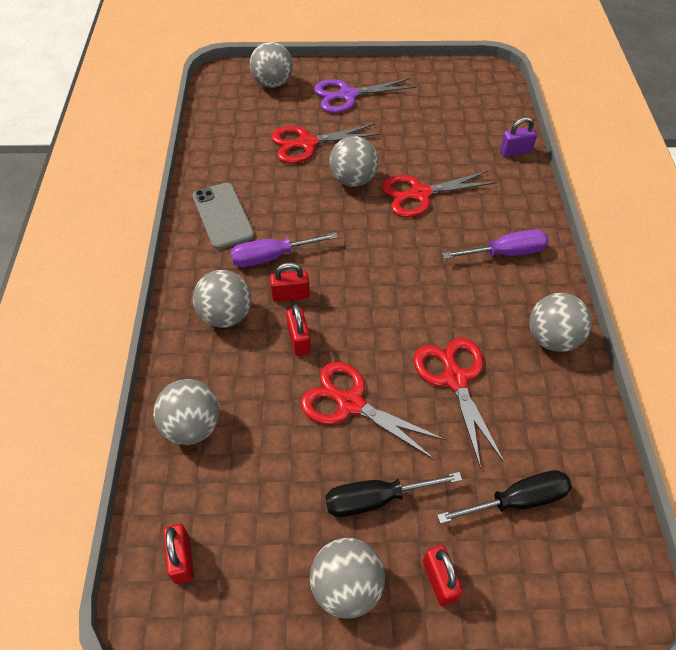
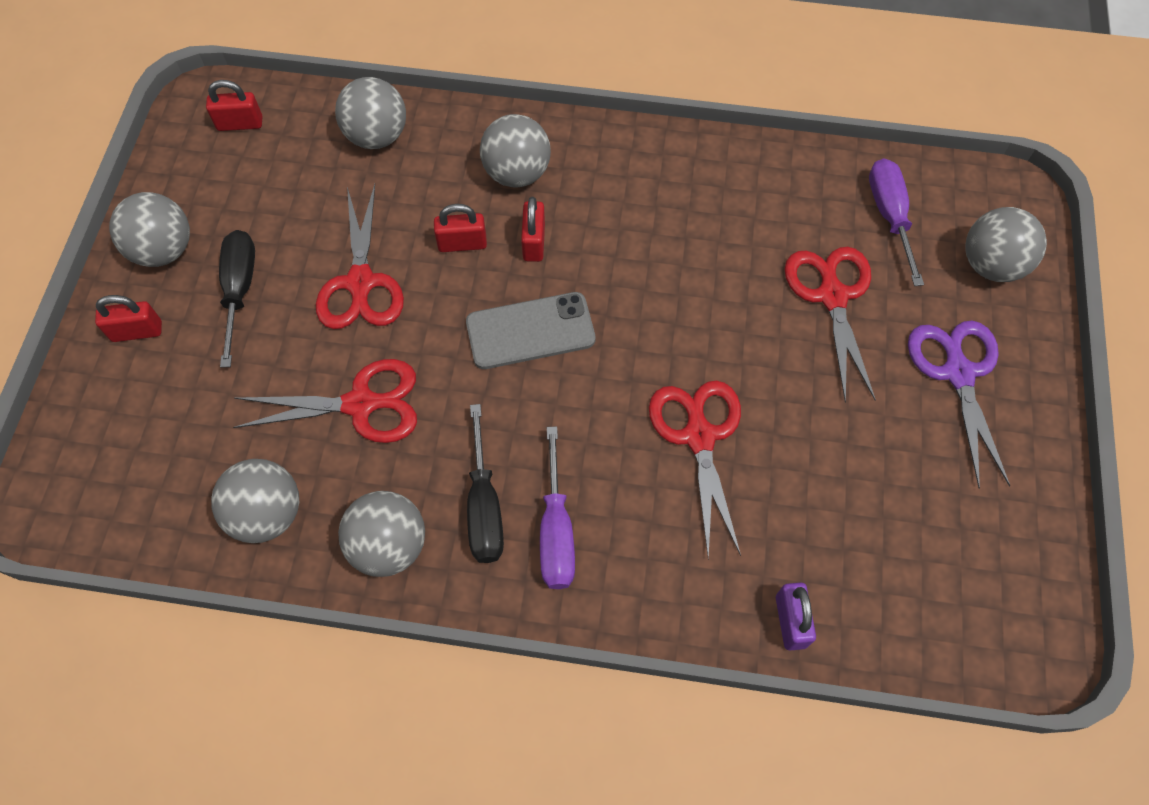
camera: 100 degrees right, 10 degrees up
(223, 216) = (686, 179): grey phone -> grey phone (530, 331)
(272, 257) = (602, 229): purple screwdriver -> purple screwdriver (890, 217)
(349, 403) = (361, 283): red scissors -> red scissors turned 135 degrees clockwise
(353, 180) = (742, 347): grey ball -> grey ball (267, 514)
(516, 500) = (188, 429): black screwdriver -> black screwdriver (484, 505)

